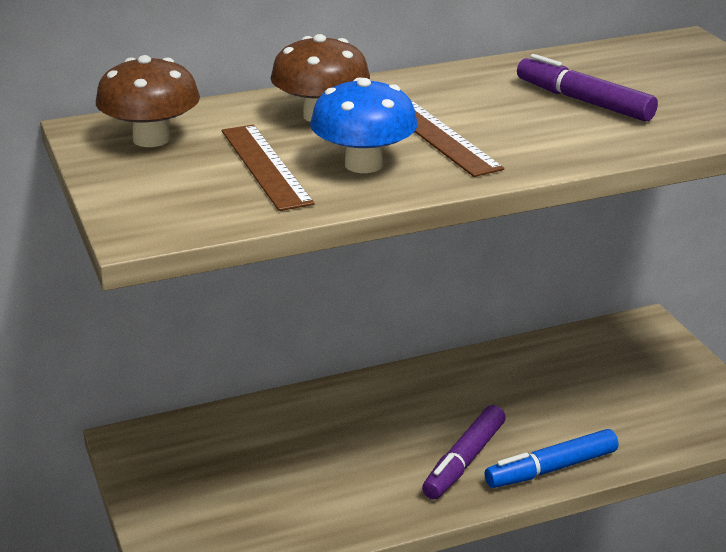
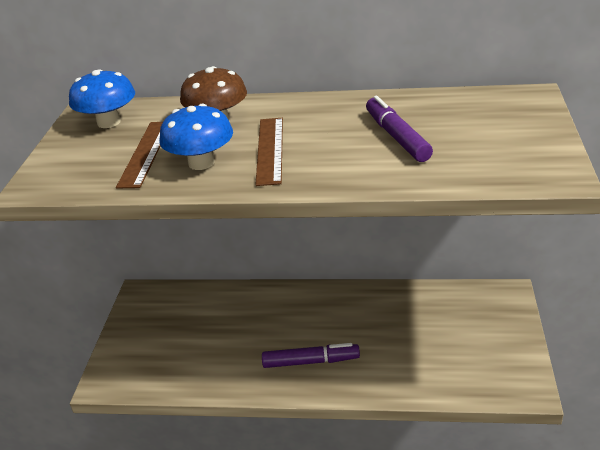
camera: 30 degrees right, 5 degrees up
(151, 139) = (109, 122): brown mushroom -> blue mushroom
(464, 461) = (311, 361): purple marker -> purple marker turned 150 degrees counterclockwise
(551, 469) = (361, 384): blue marker -> none

